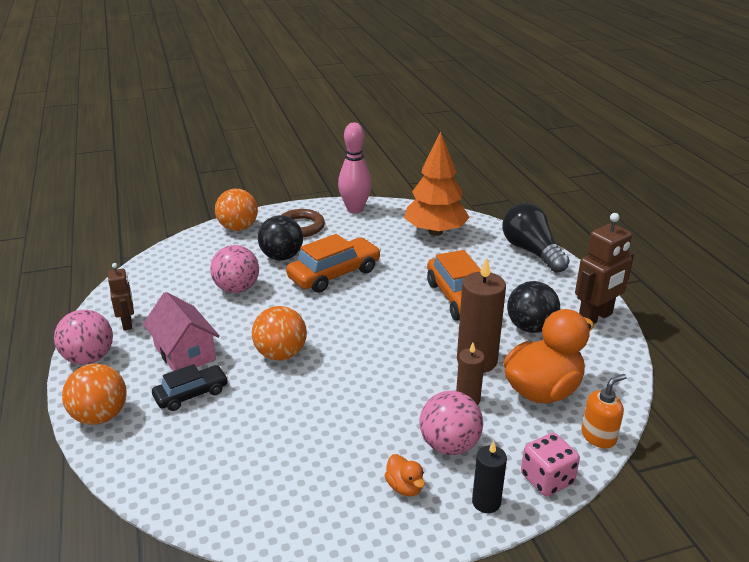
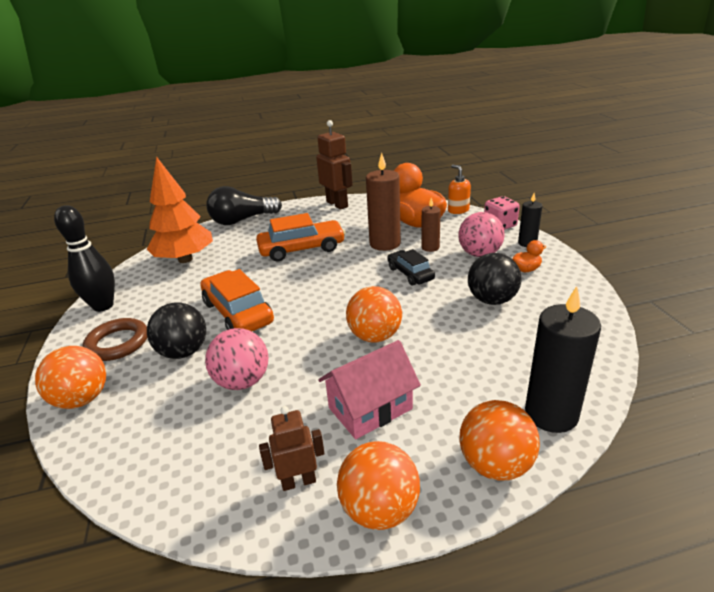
camera: 85 degrees left, 0 degrees up
(89, 358) = (380, 509): pink ball -> orange ball
(139, 459) = (551, 414): none -> black candle
(191, 394) = (444, 391): black car -> black car (410, 274)
(355, 209) = (103, 306): pink bowling pin -> black bowling pin
(530, 327) = (346, 224): black ball -> black ball (492, 300)

